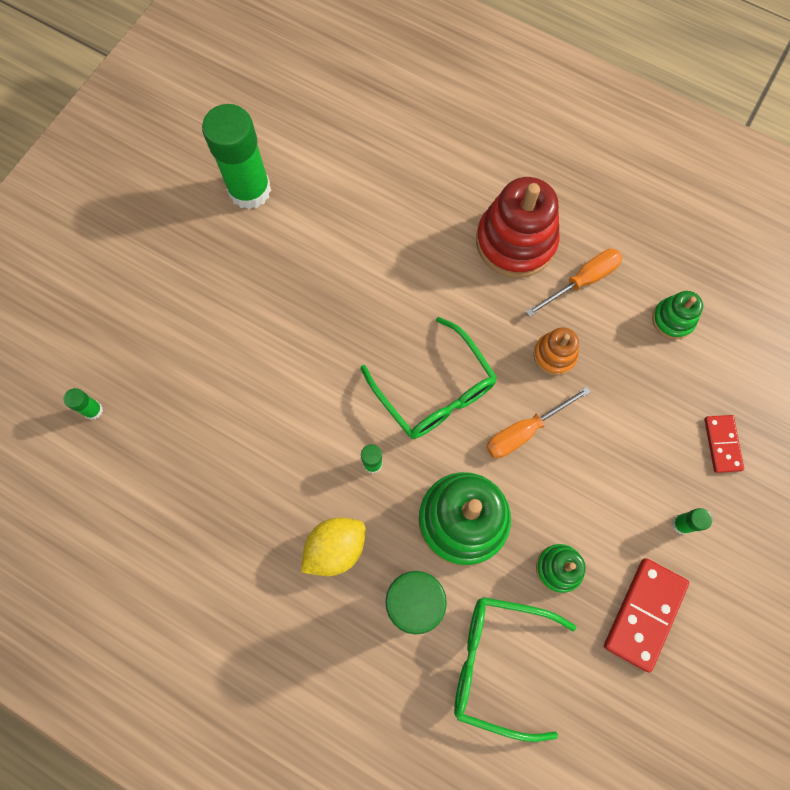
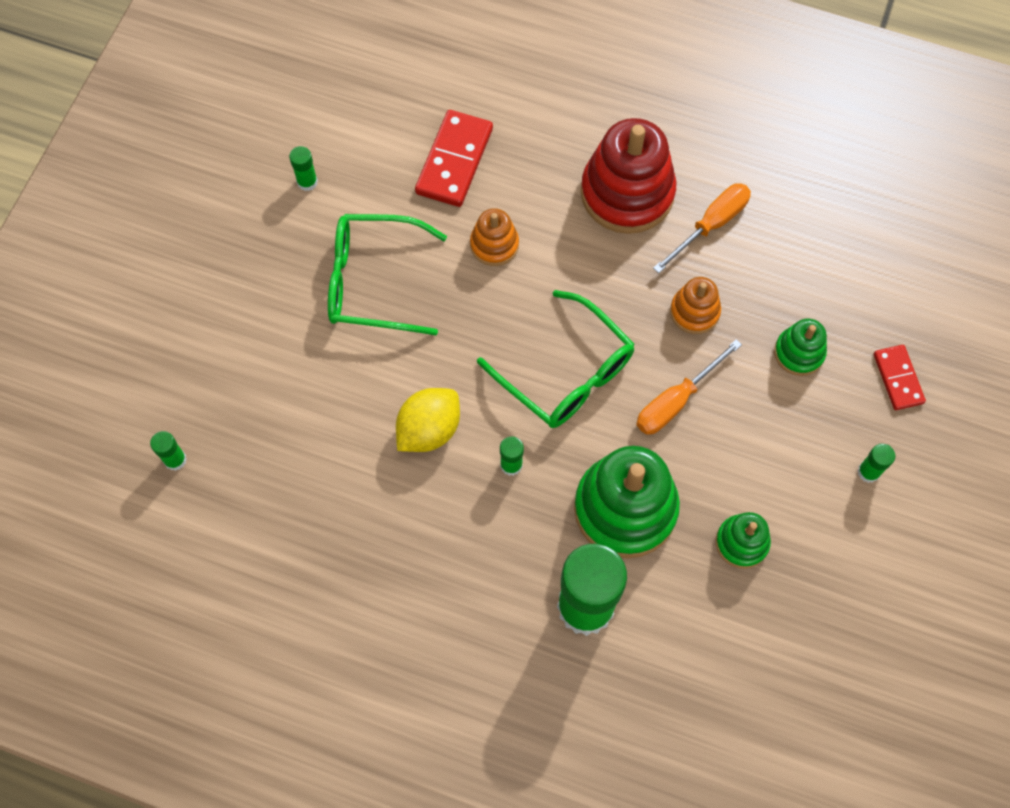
camera: 10 degrees left, 5 degrees down
(249, 190) = (307, 182): green glue stick -> green glue stick, size x0.41
(335, 548) = (487, 564): yellow lemon -> yellow lemon (429, 430)
(395, 268) = (494, 245): none -> orange stacking toy
(498, 663) = (693, 655): green glasses -> green glasses (373, 281)
(644, 614) = (844, 575): red domino -> red domino (454, 161)
(672, 319) = (820, 252): green stacking toy -> green stacking toy (799, 353)

